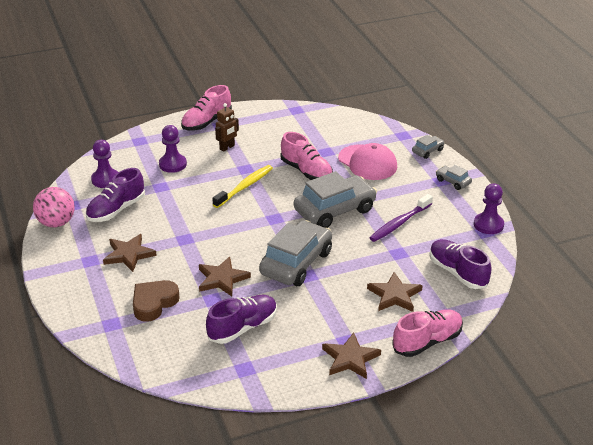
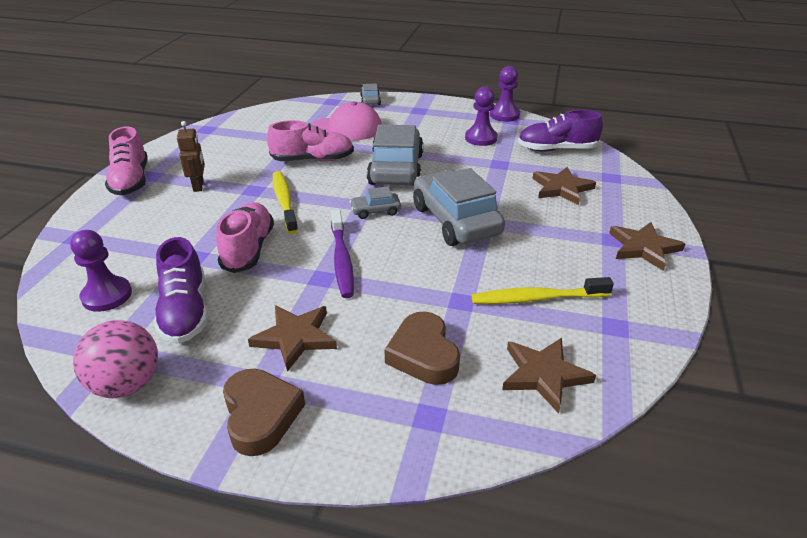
camera: 55 degrees left, 0 degrees up
(70, 271) = (261, 415): none -> brown heart
(172, 164) = (167, 231): purple pawn -> purple pawn (481, 138)
(222, 279) = (431, 279): brown star -> brown star (544, 375)
(243, 327) = (537, 298): purple shoe -> yellow toothbrush
(399, 223) = (456, 147): purple toothbrush -> purple toothbrush (342, 260)
(427, 341) = (645, 198): pink shoe -> pink shoe (248, 249)
(453, 182) = (428, 107): grey car -> grey car (375, 211)

